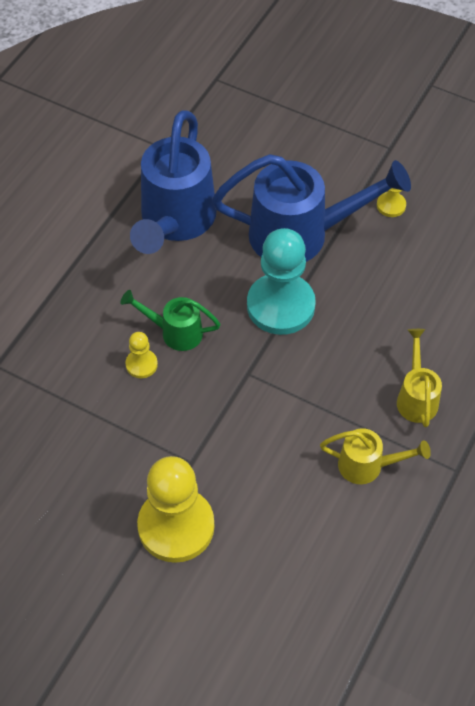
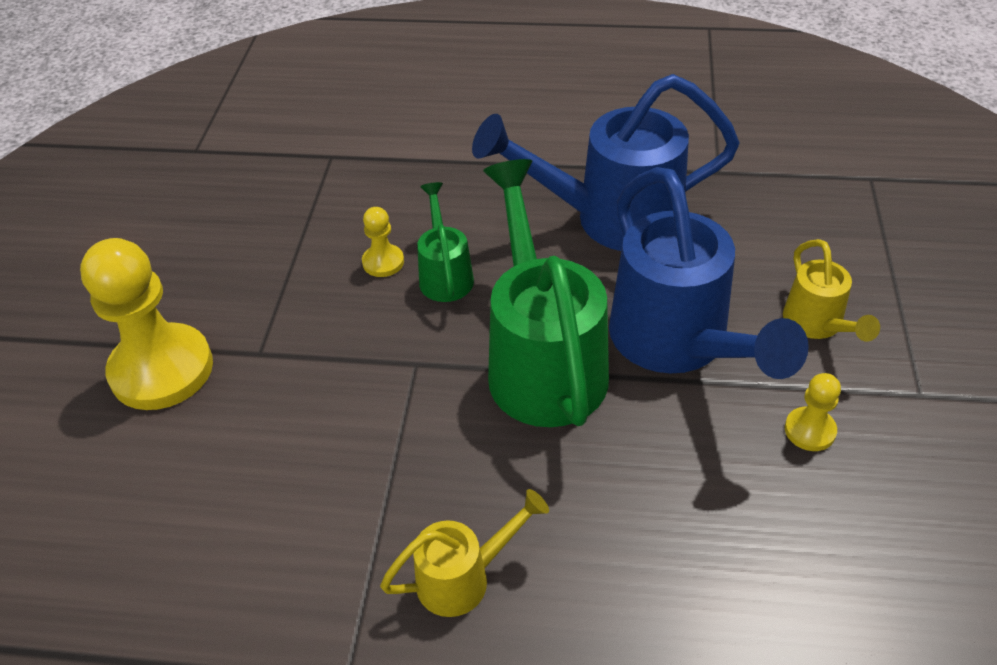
camera: 70 degrees right, 10 degrees down
(280, 306) = (542, 361): turquoise pawn -> green watering can
(367, 466) = (314, 550): yellow watering can -> yellow watering can (817, 325)

